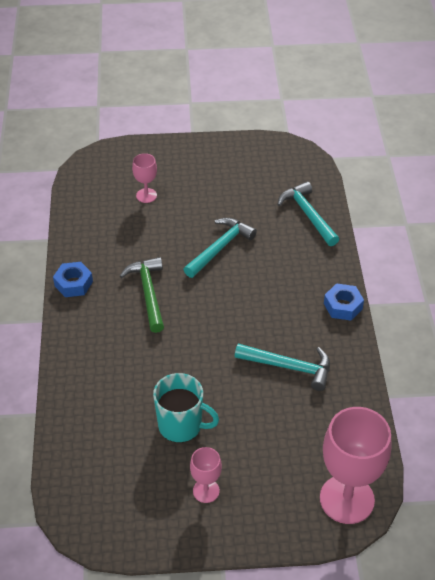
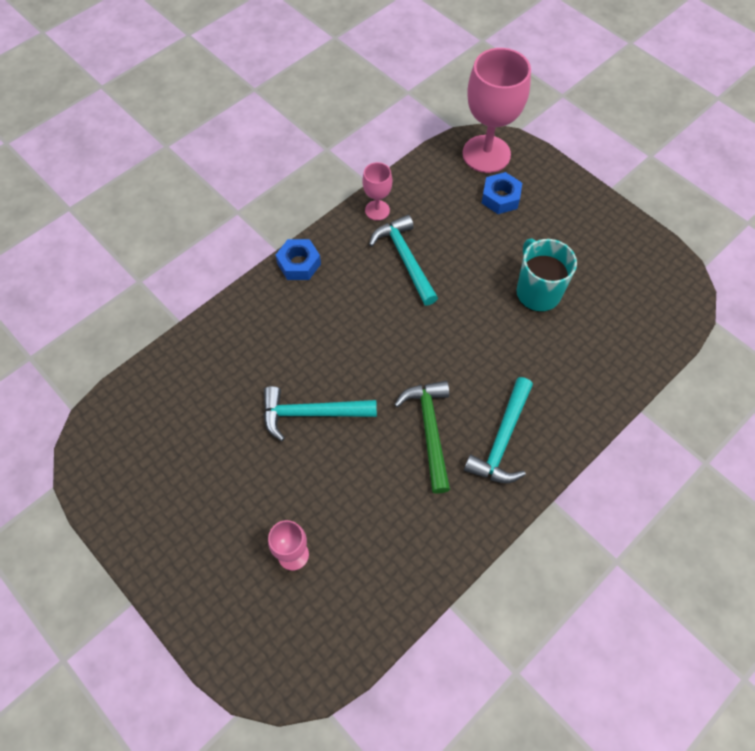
camera: 130 degrees left, 15 degrees up
(73, 283) = (485, 512): blue nut -> blue nut (500, 198)
(148, 293) = (430, 430): green hammer -> green hammer turned 135 degrees clockwise
(206, 491) = (571, 236): pink goblet -> pink goblet (377, 210)
(308, 214) = (193, 368): turquoise hammer -> turquoise hammer (502, 439)

